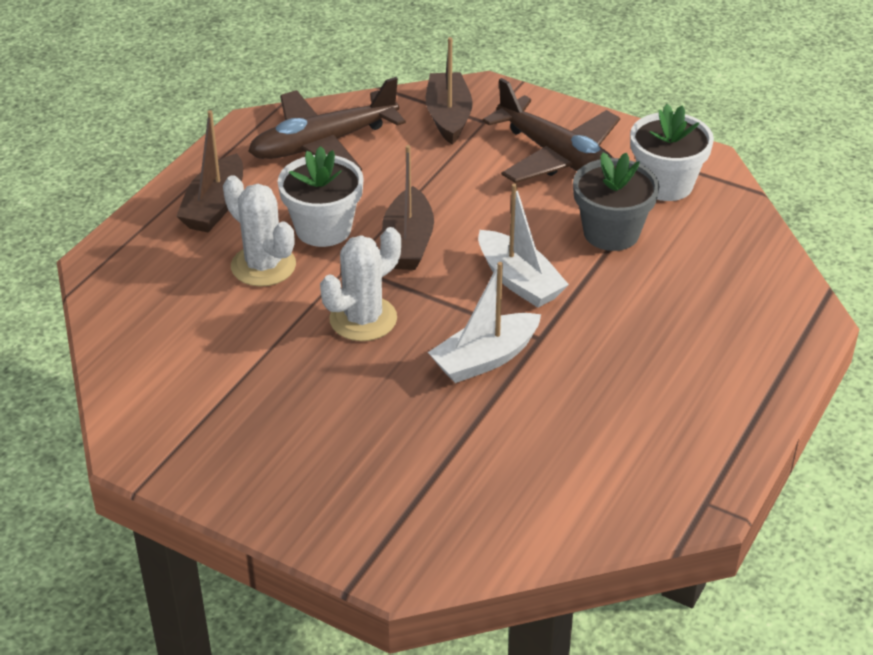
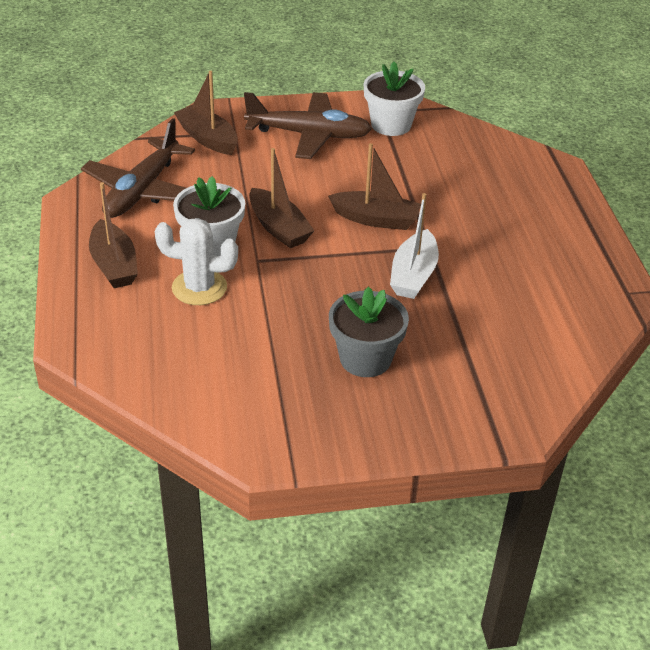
camera: 40 degrees left, 0 degrees up
(363, 319) = (309, 289): white cactus -> none
(519, 281) = (376, 219): white boat -> brown boat
(611, 233) = (394, 166): grey flower pot -> grey flower pot (365, 359)

